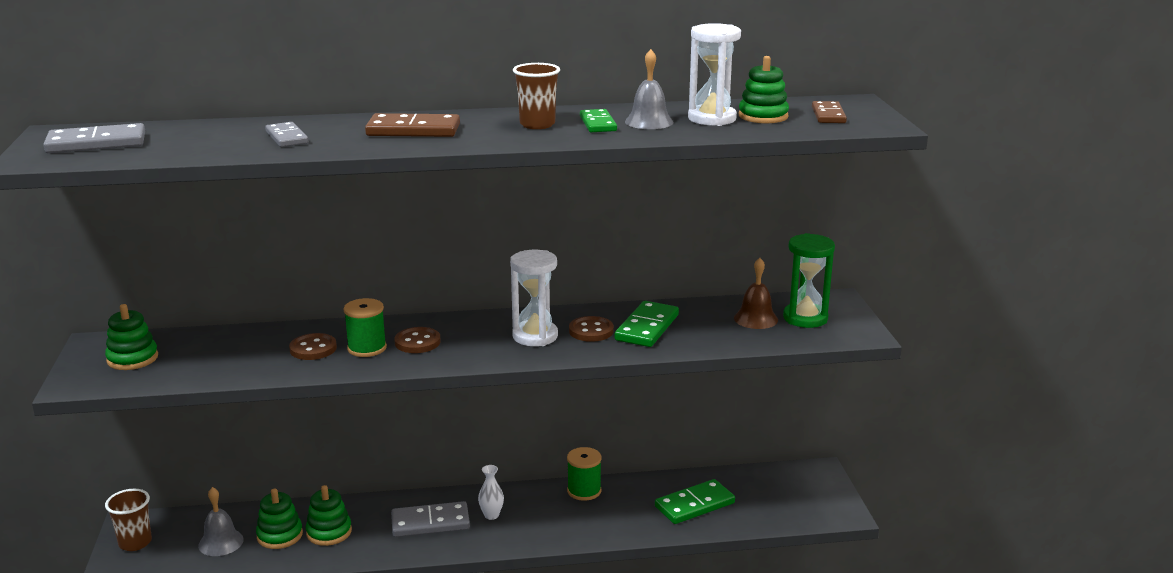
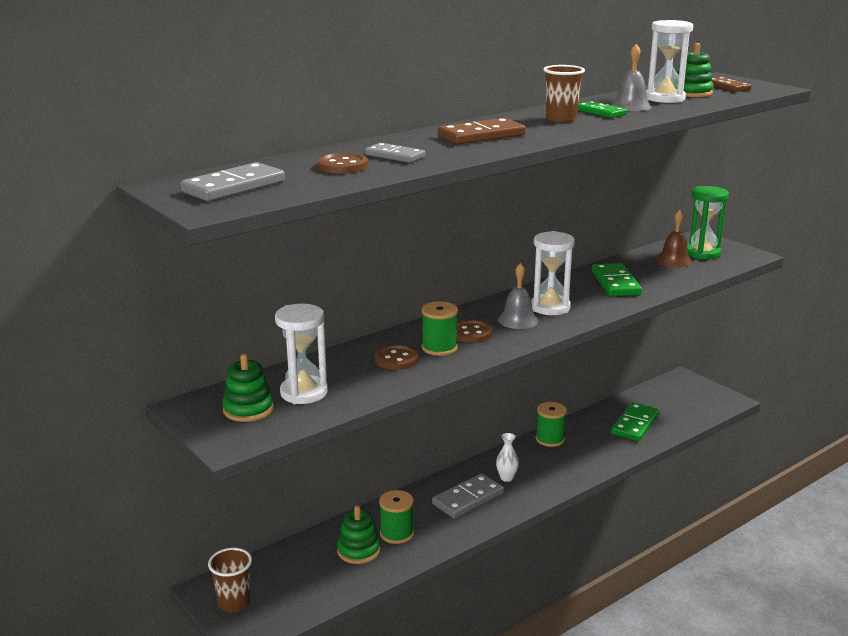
camera: 30 degrees left, 0 degrees up
(194, 357) = (304, 393): none -> white hourglass
(221, 542) = (314, 574): grey bell -> grey bell (518, 320)
(329, 532) = (396, 533): green stacking toy -> green spool
(591, 331) = (582, 294): brown button -> brown button (342, 166)

